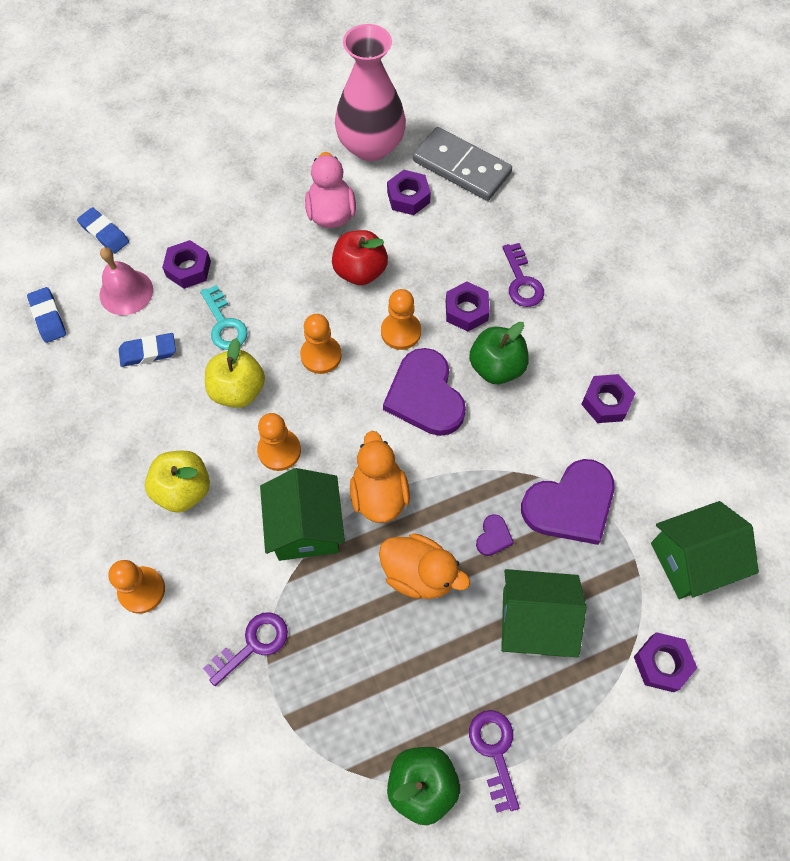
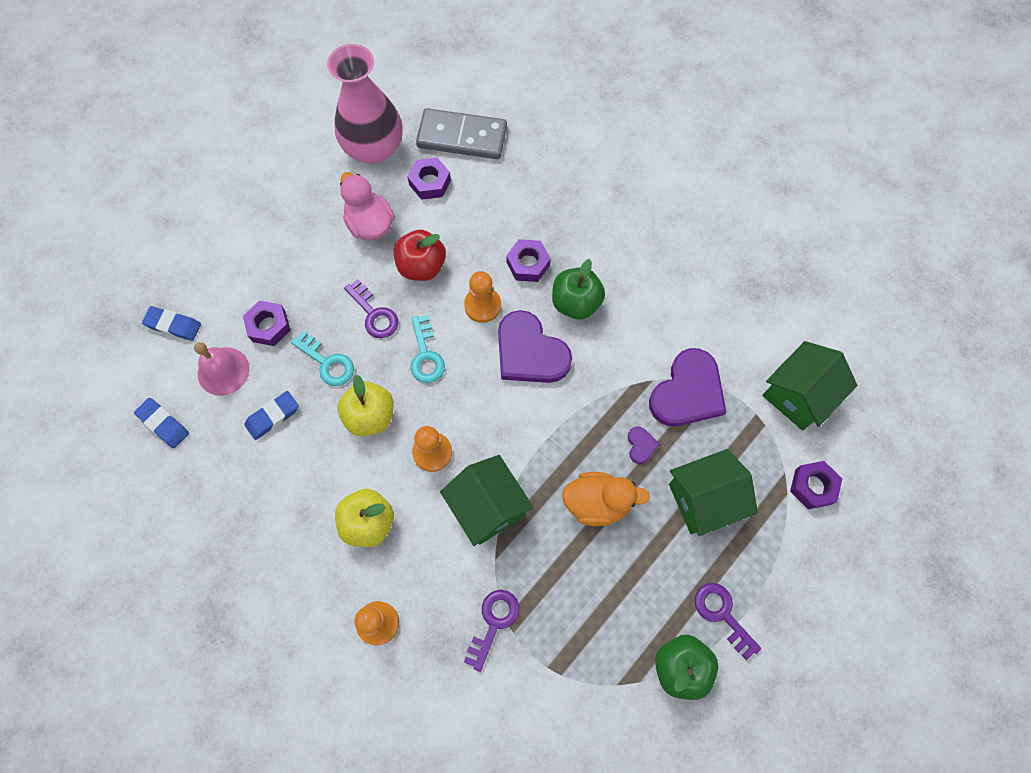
camera: 25 degrees left, 5 degrees up
(321, 355) = (425, 355): orange pawn -> turquoise key
(379, 494) = (533, 452): orange duck -> none
(522, 281) = (561, 219): purple key -> purple key (374, 314)
(606, 402) = (676, 295): purple nut -> none

